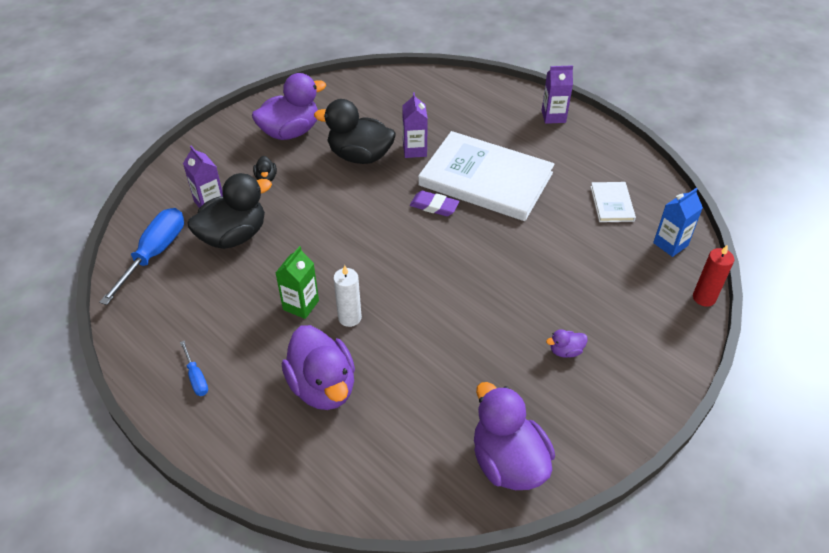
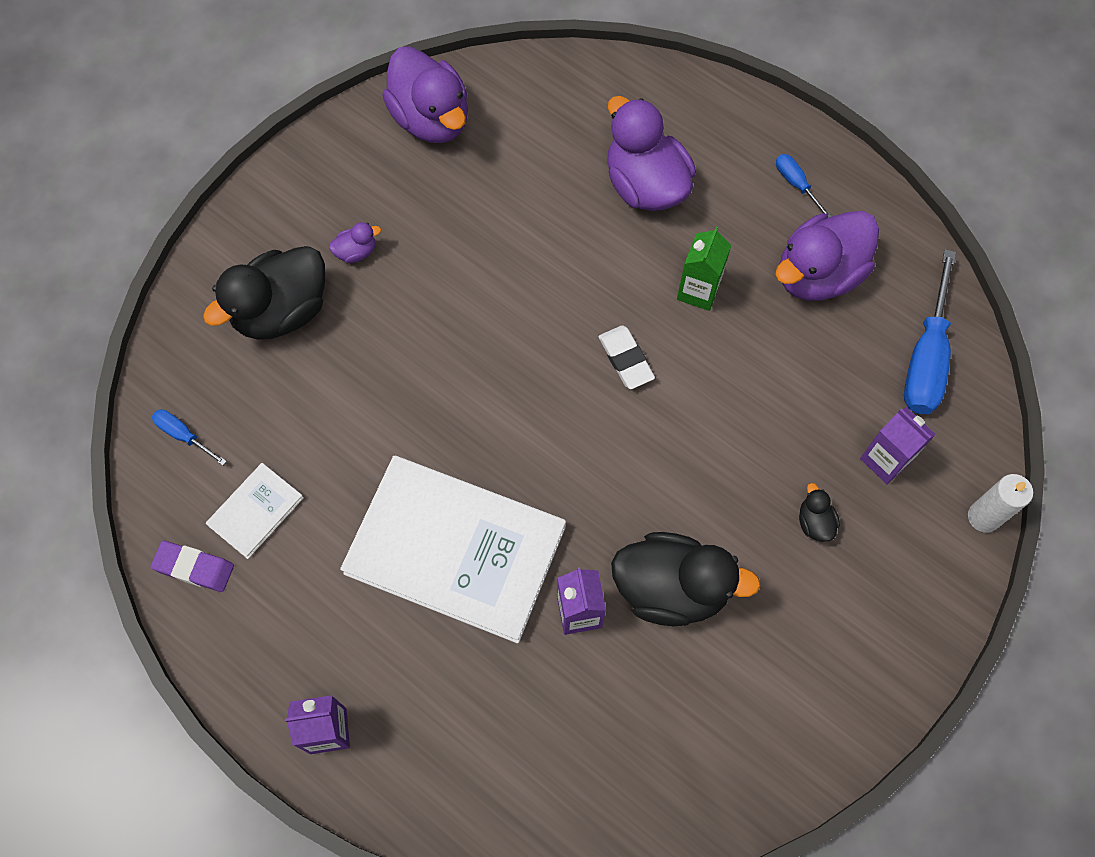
camera: 175 degrees right, 20 degrees up
(234, 236) = (825, 398): black duck -> black duck (281, 311)
(290, 132) = (806, 642): purple duck -> purple duck (818, 274)
(349, 318) = (631, 277): white candle -> white candle (983, 517)
(364, 266) = (626, 359): none -> white eraser
(434, 206) = (536, 482): purple eraser -> purple eraser (194, 567)
(612, 203) = (255, 511): white book -> white book turned 45 degrees clockwise
(670, 244) = (183, 435): blue carton -> blue screwdriver
(704, 298) = (160, 344): red candle -> none

